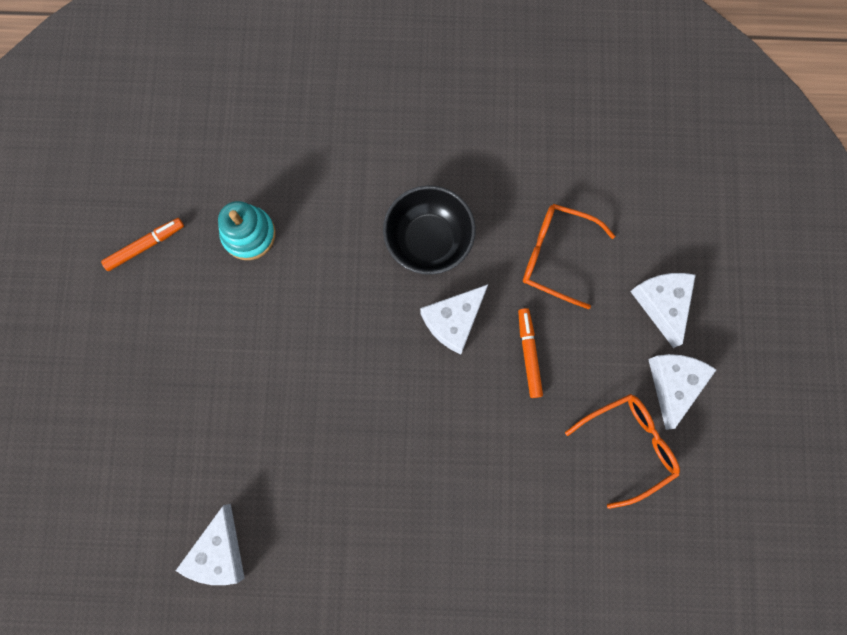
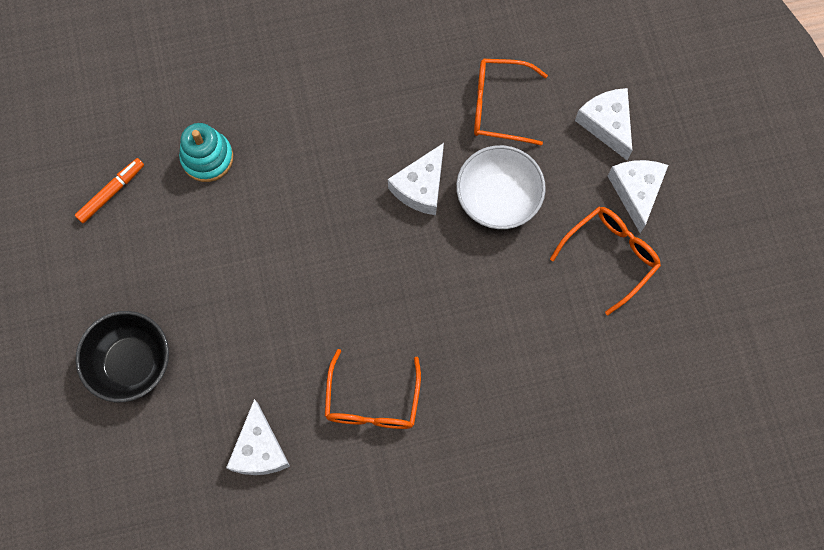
camera: 15 degrees left, 5 degrees down
(345, 532) = (372, 400): none -> orange glasses
(429, 240) = (377, 121): black bowl -> black bowl (131, 363)
(529, 354) = (498, 199): orange marker -> white bowl

